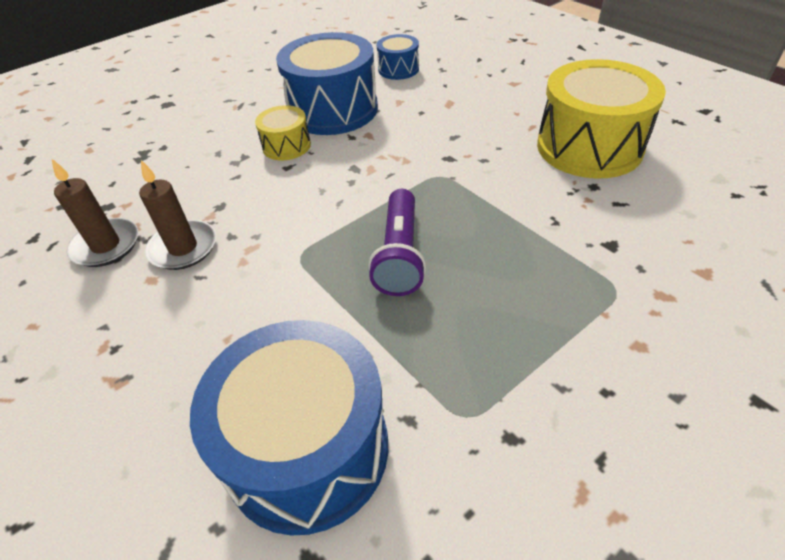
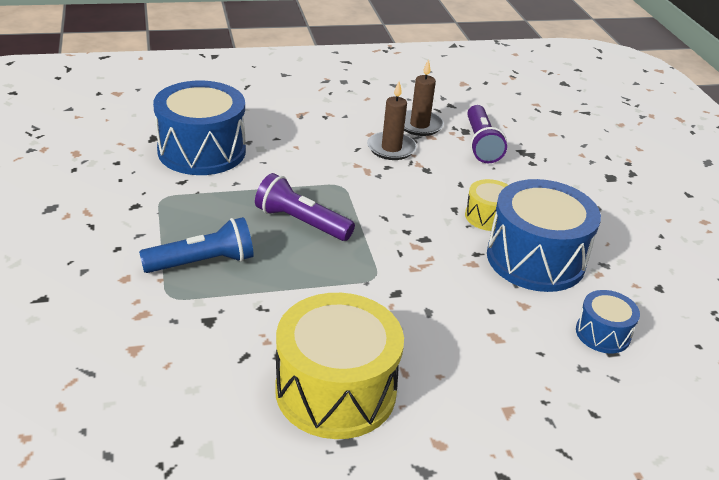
camera: 110 degrees right, 10 degrees down
(137, 187) = (481, 144): none -> purple flashlight
(543, 295) = (202, 262): none -> blue flashlight

